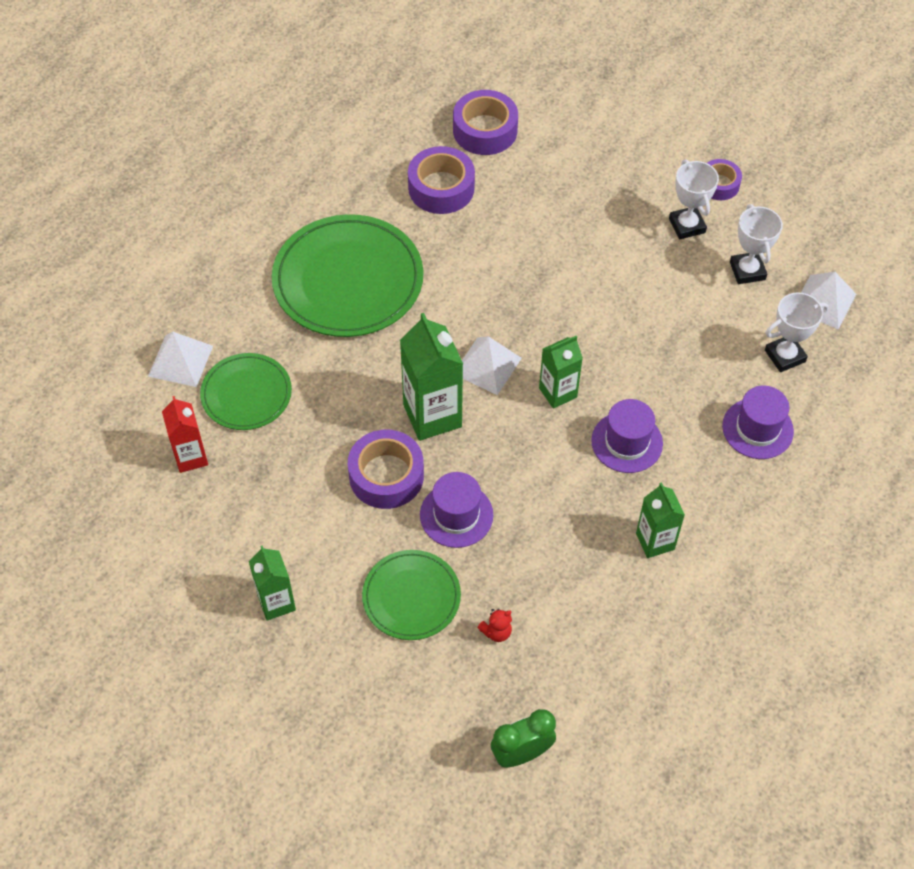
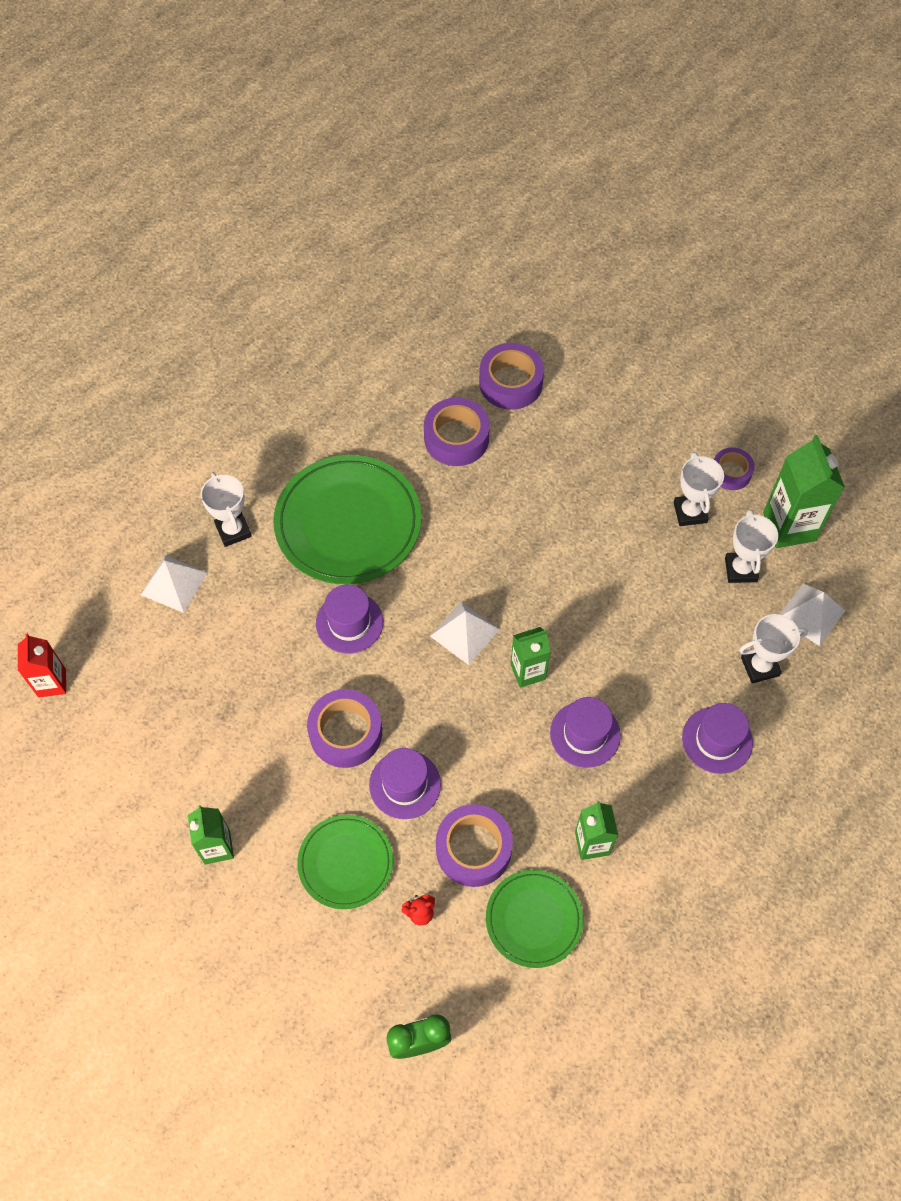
camera: 10 degrees right, 5 degrees up
(191, 457) = (165, 684): red carton -> red carton (52, 683)
(232, 303) = (233, 530): none -> white trophy
(246, 394) = (229, 627): green plate -> green plate (534, 919)
(368, 372) = (349, 623): none -> purple hat
(432, 416) = (401, 677): green carton -> green carton (789, 526)
(538, 564) = (473, 849): none -> purple tape

